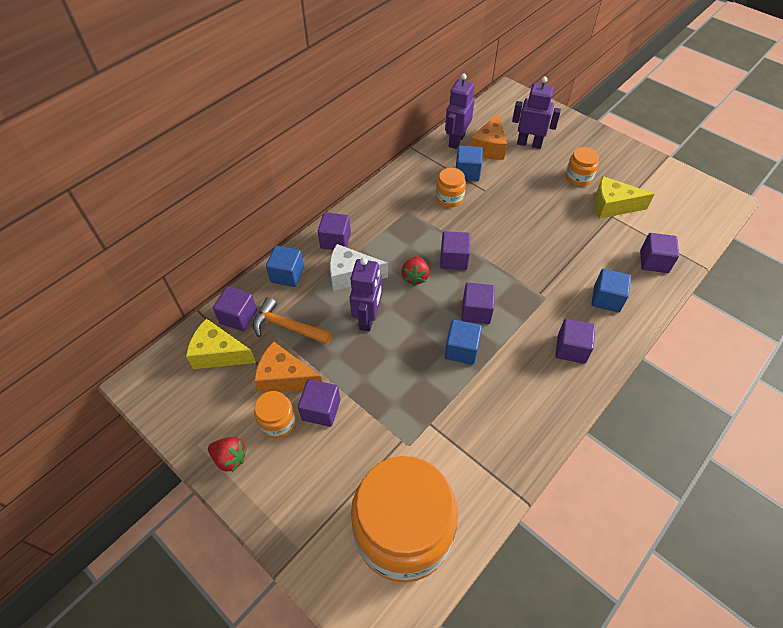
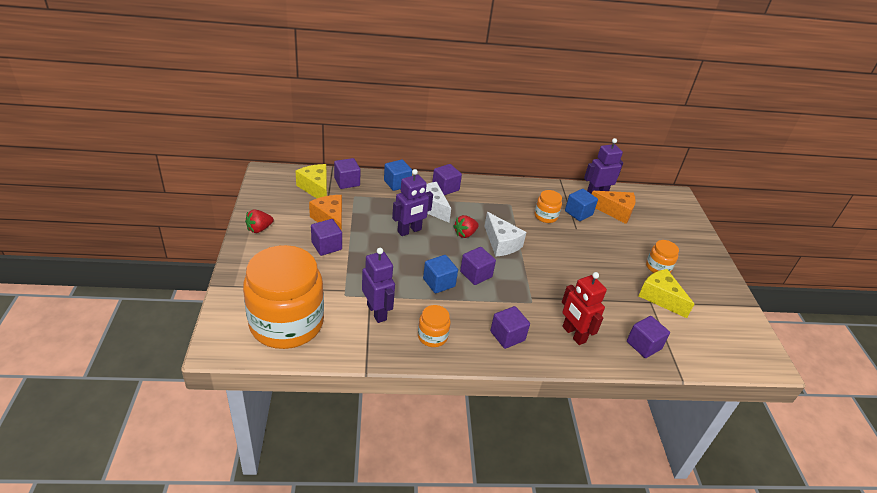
camera: 40 degrees right, 15 degrees down
(230, 458) = (259, 229): red strawberry -> red strawberry turned 75 degrees clockwise
(278, 422) = (300, 234): orange jar -> orange jar (432, 336)
(288, 327) = (363, 203): orange hammer -> none
(454, 259) = (501, 243): purple cube -> white cheese
(489, 147) = (615, 211): orange cheese -> orange cheese turned 135 degrees counterclockwise
(529, 143) = (648, 228): purple robot -> purple robot (377, 312)
(606, 299) = (573, 334): blue cube -> red robot

